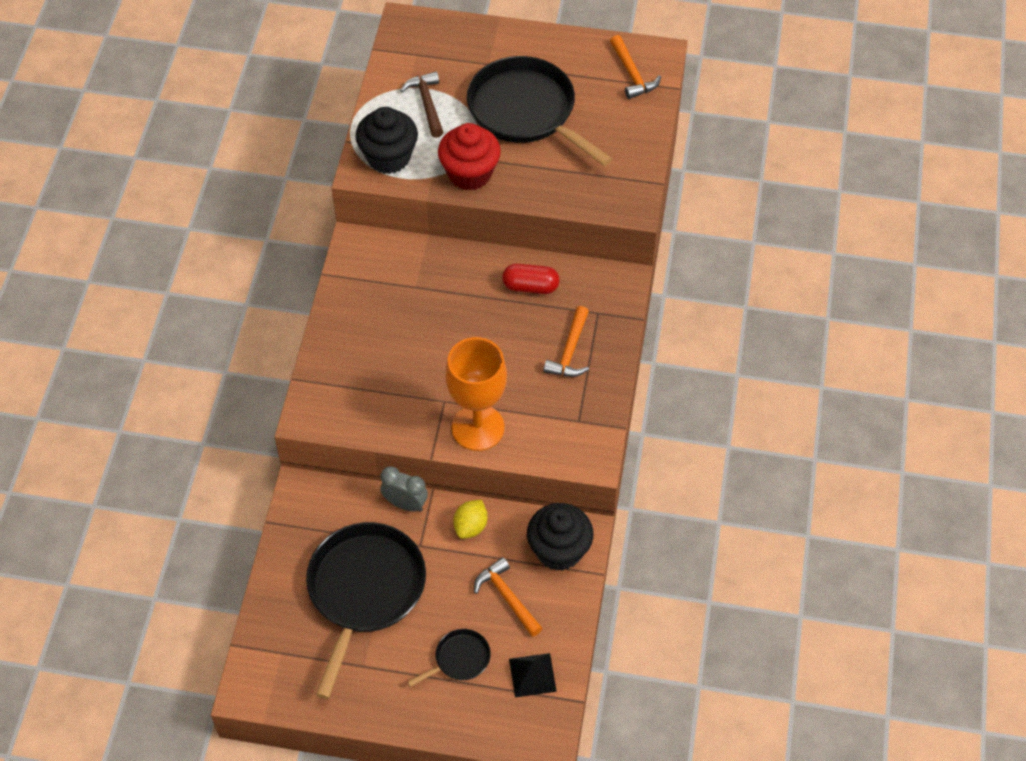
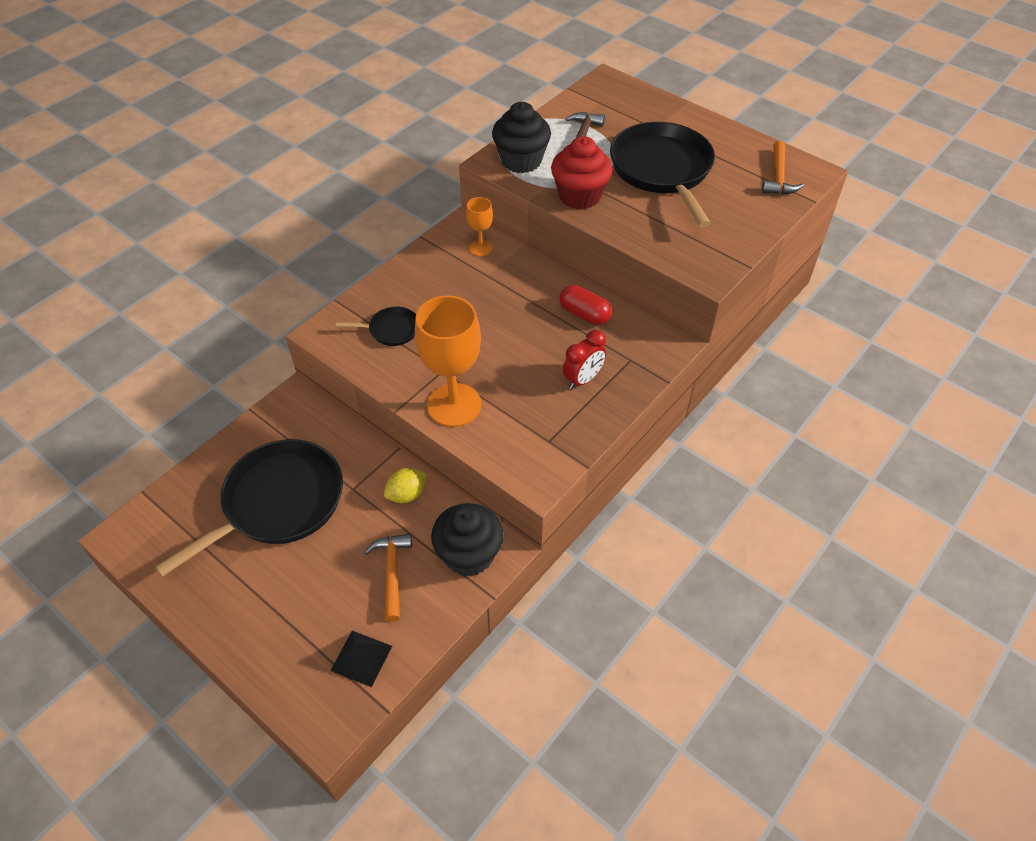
camera: 30 degrees right, 5 degrees down
(389, 261) = (480, 248): none -> orange goblet
(405, 504) = (367, 449): grey clock -> none
(459, 659) = (309, 606): black pan -> black pan (391, 330)
(570, 351) = (583, 379): orange hammer -> red clock

